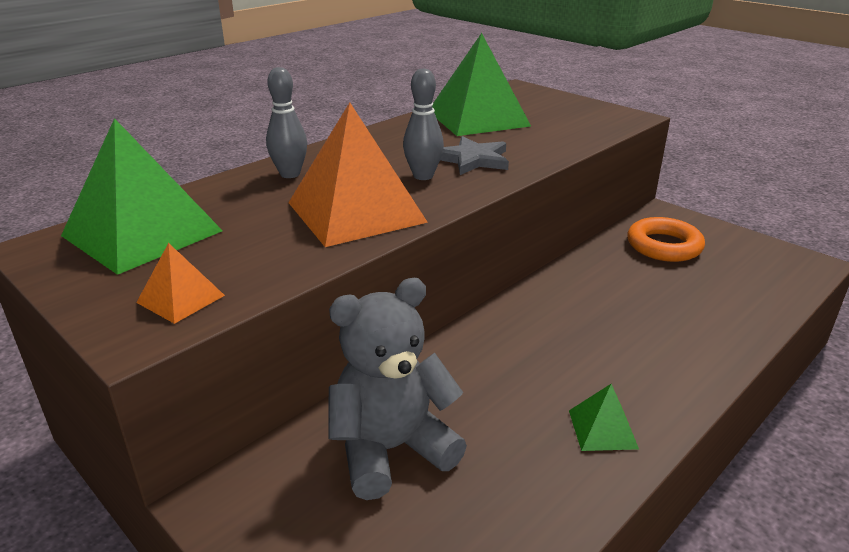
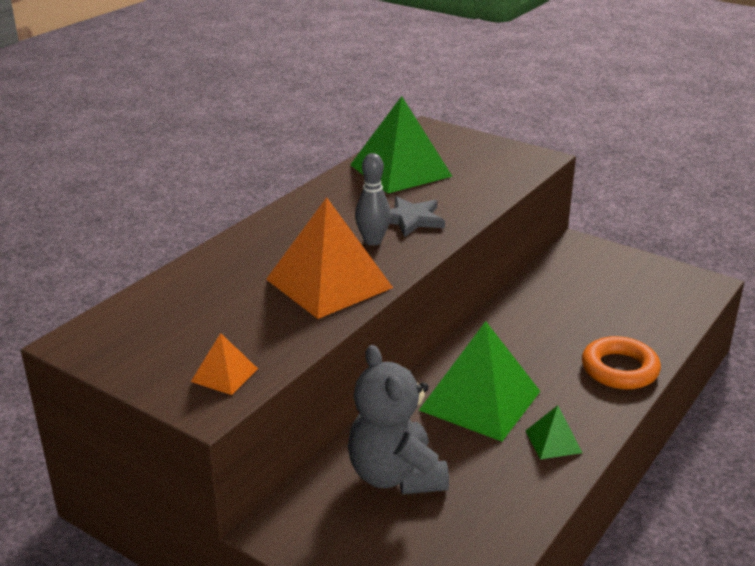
camera: 10 degrees left, 0 degrees up
(142, 233) = (155, 320): green pyramid -> green pyramid (480, 400)
(290, 174) = (252, 249): grey bowling pin -> none
(391, 449) = (395, 476): grey teddy bear -> grey teddy bear turned 75 degrees counterclockwise
(664, 246) = (581, 278): orange ring -> orange ring (619, 369)

